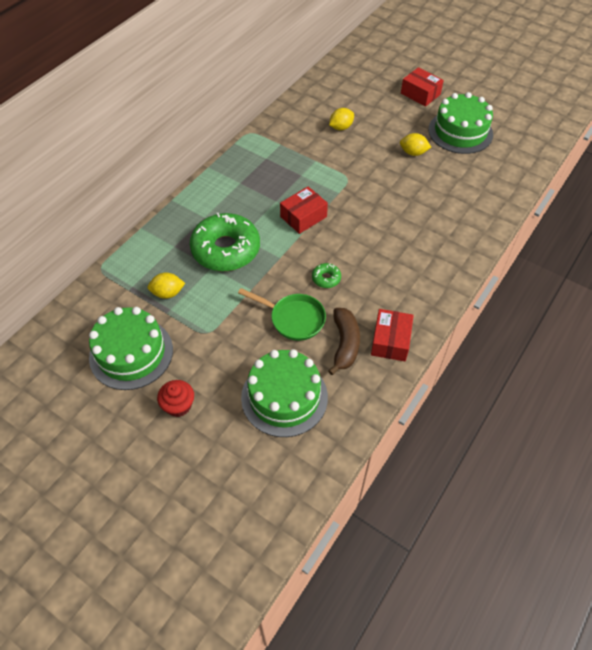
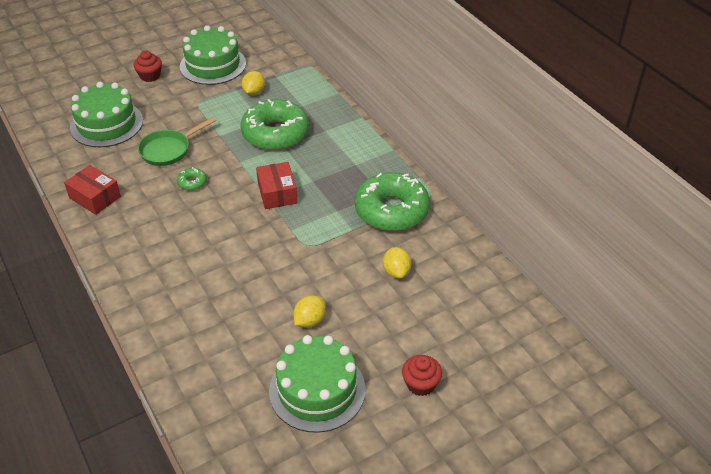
camera: 115 degrees right, 10 degrees down
(281, 147) = (391, 210): none -> green donut
(345, 344) = (118, 170): brown banana -> none
(420, 94) = (420, 384): red box -> red cupcake

